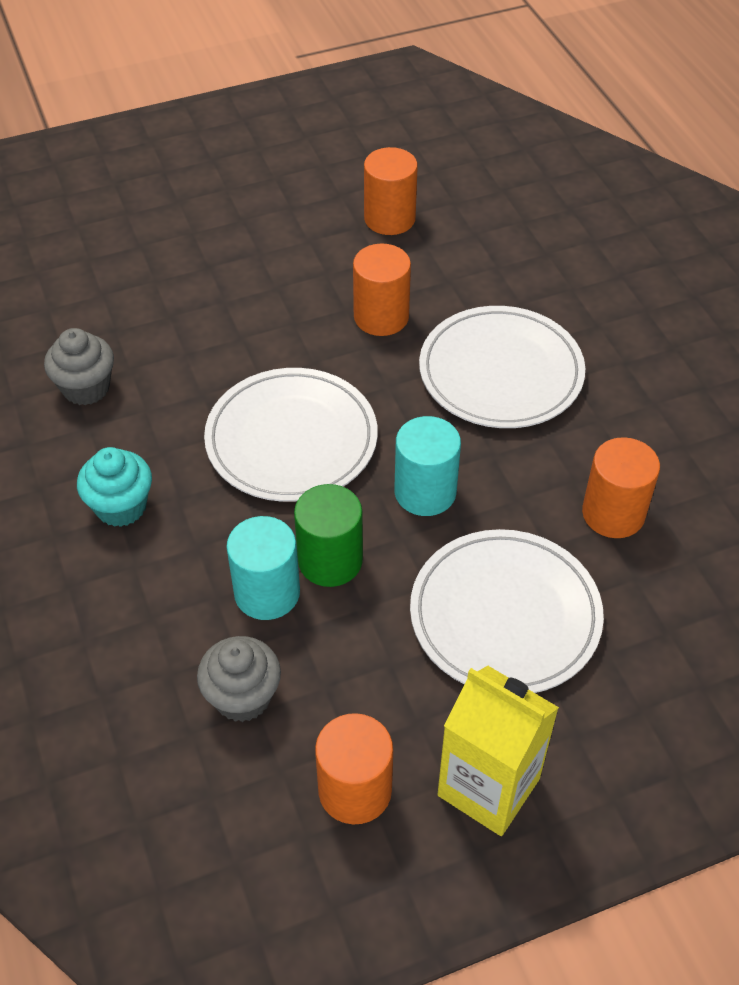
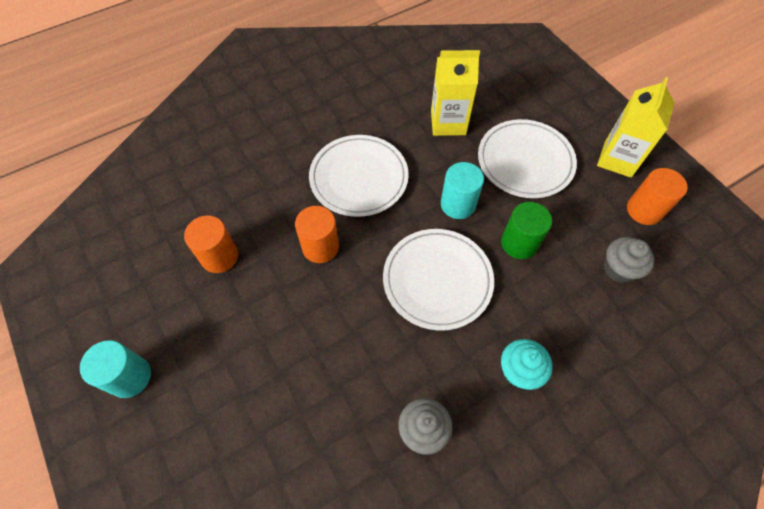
camera: 100 degrees left, 10 degrees up
(267, 592) = (551, 271): turquoise cylinder -> turquoise cylinder (130, 377)
(613, 513) = (448, 122): orange cylinder -> yellow carton

